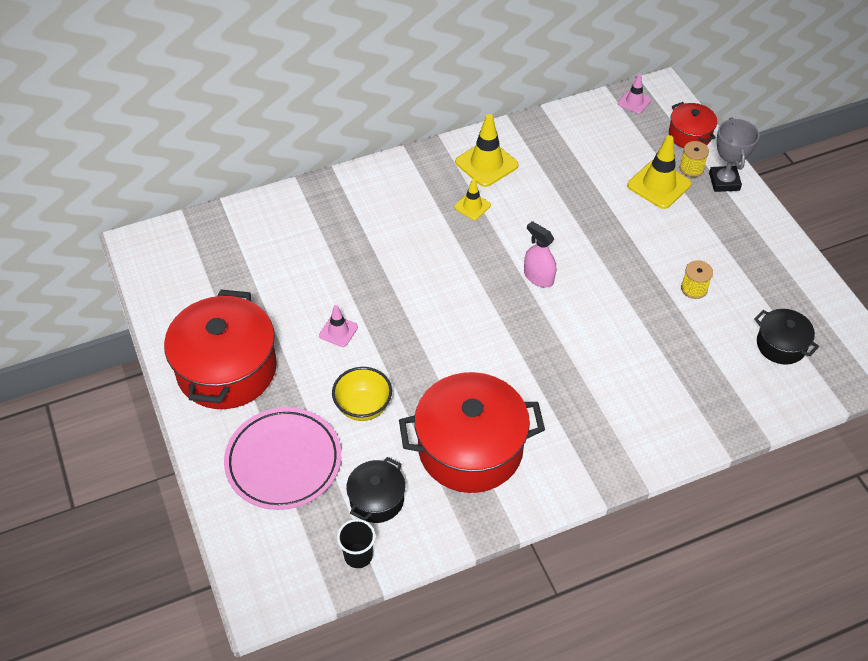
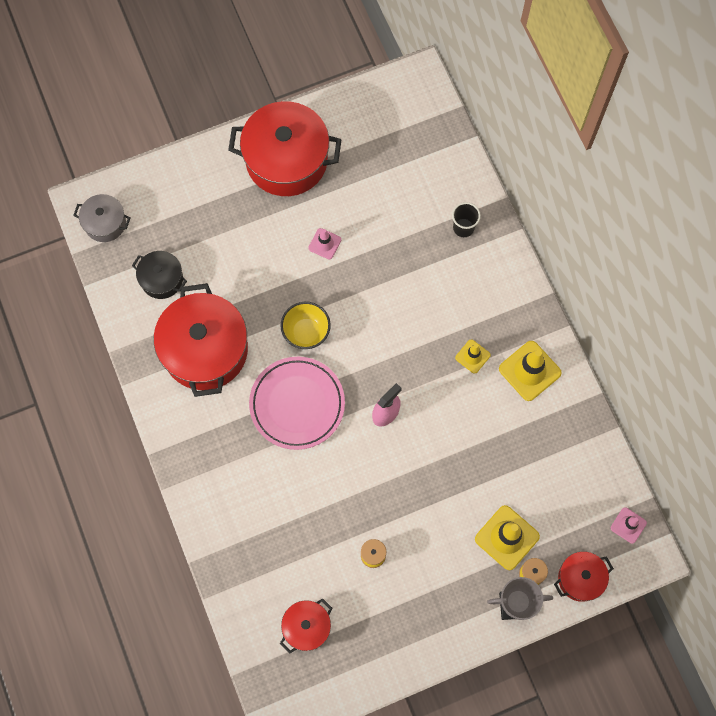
camera: 90 degrees right, 20 degrees up
(283, 461) = (198, 209): pink plate -> pink plate (297, 404)
(293, 570) = (105, 223): none -> grey pot
(358, 556) = (114, 267): black cup -> black cup (463, 228)
(363, 407) = (247, 266): yellow bowl -> yellow bowl (306, 332)
(781, 345) = (306, 627): black pot -> red pot

